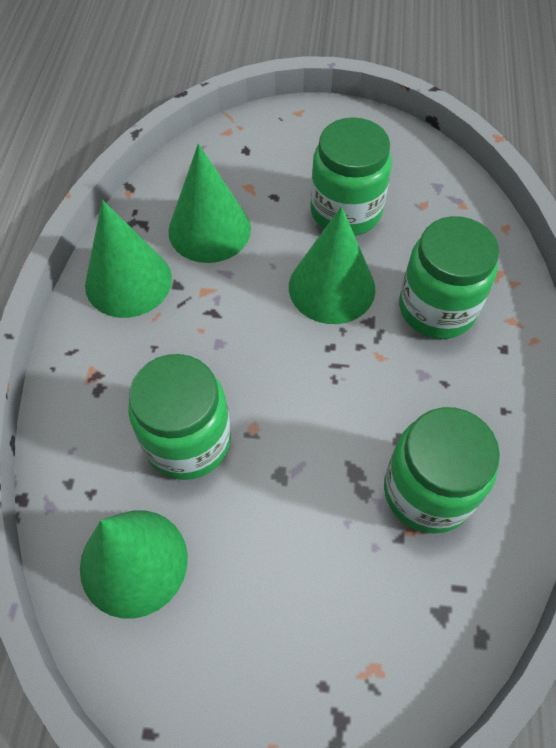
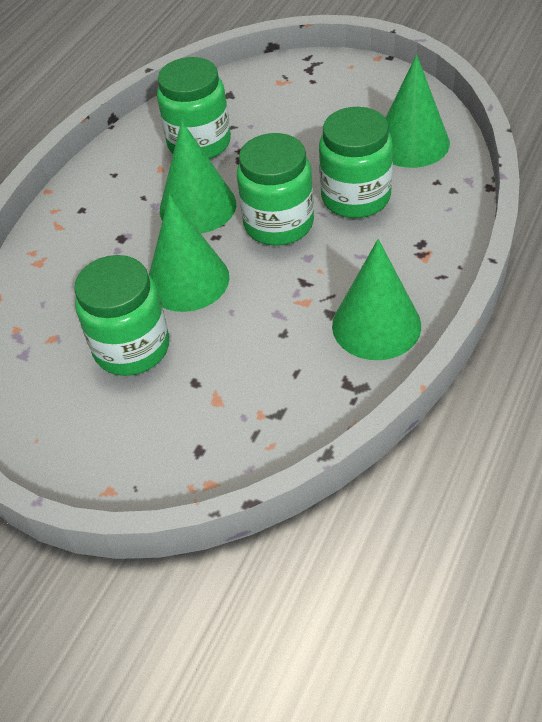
camera: 155 degrees left, 10 degrees down
(209, 230) = (278, 360): green cone -> green cone (197, 207)
(437, 308) = (110, 246): green jar -> green jar (279, 224)

